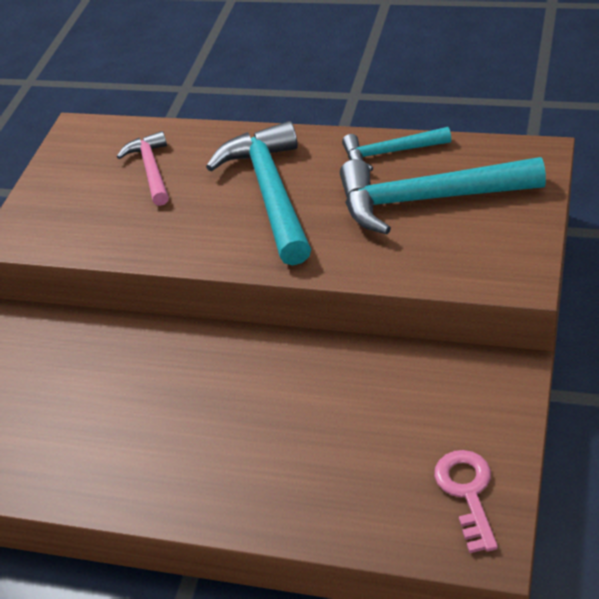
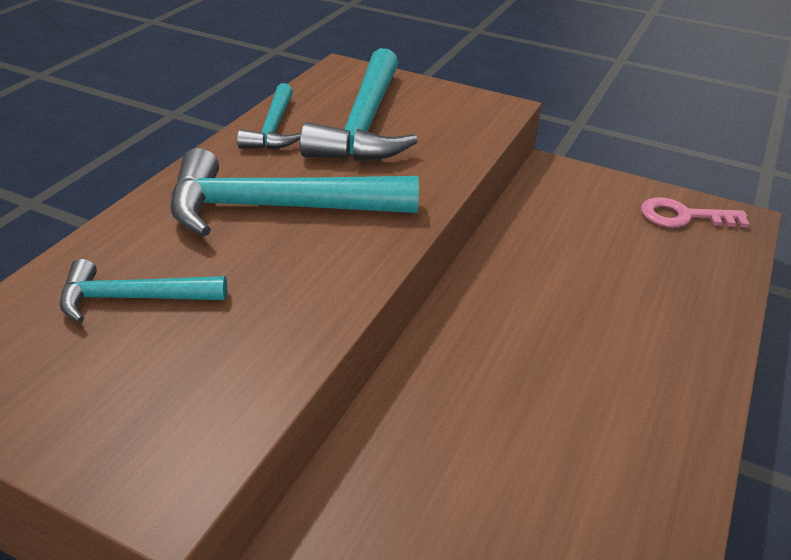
camera: 85 degrees left, 5 degrees down
(151, 170) = (134, 298): pink hammer -> turquoise hammer

